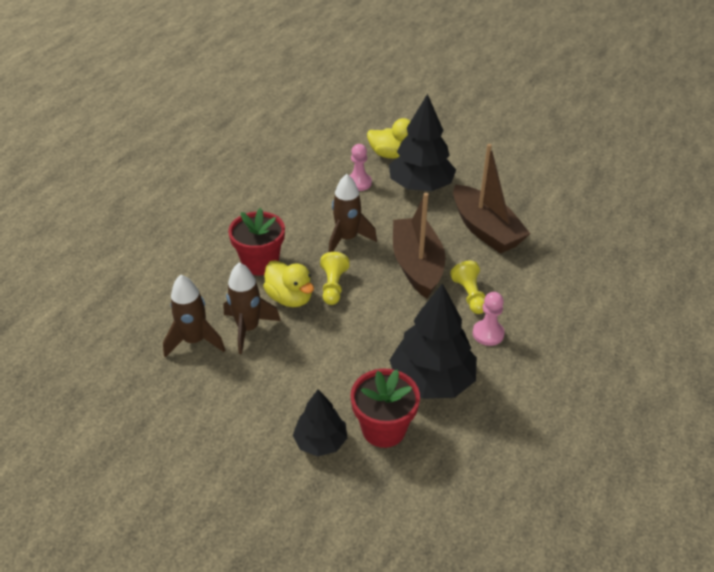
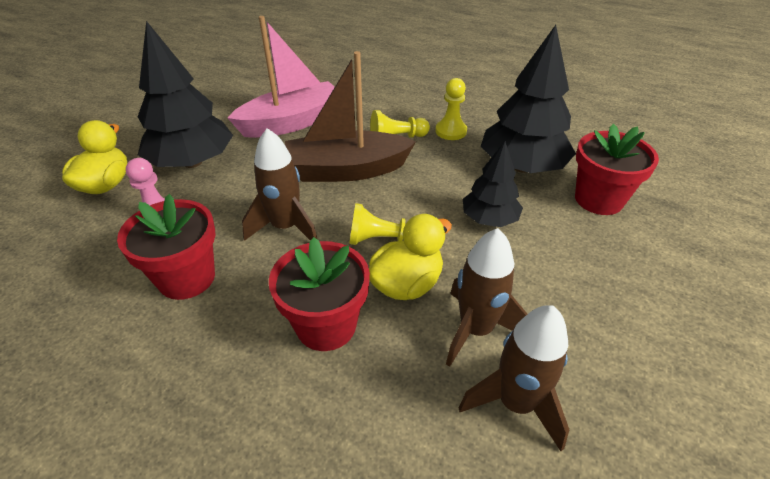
camera: 90 degrees left, 0 degrees up
(303, 204) = (187, 278): none -> red flower pot
(321, 441) = (639, 246): black tree -> black tree (489, 219)
(485, 230) = (292, 122): brown boat -> pink boat
(488, 334) = (451, 131): pink pawn -> yellow pawn

